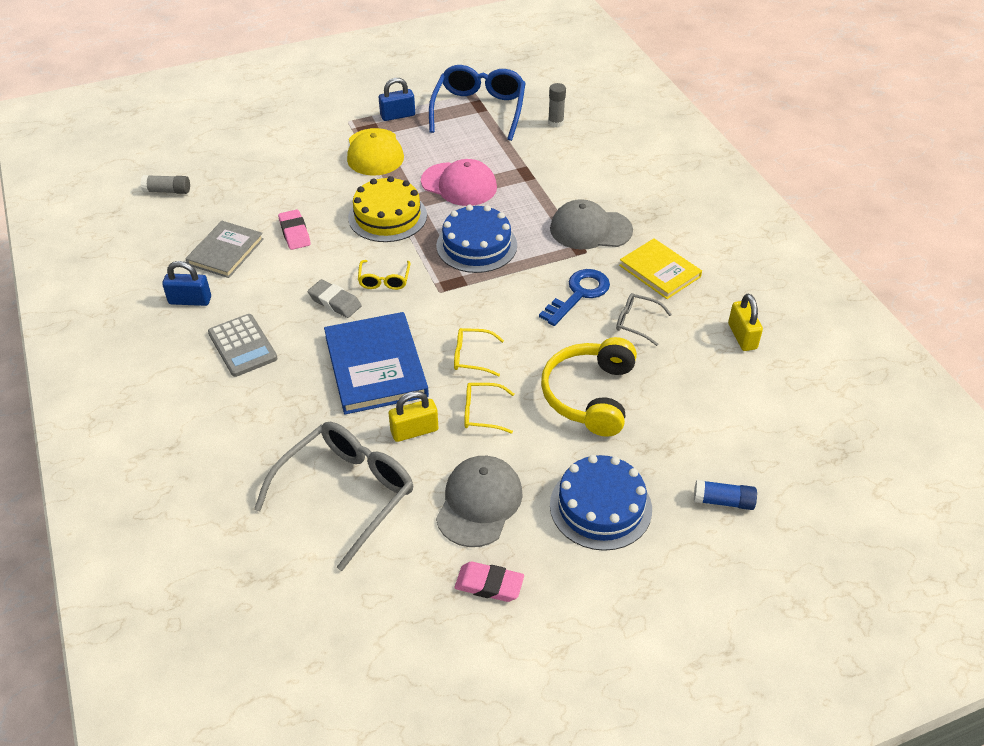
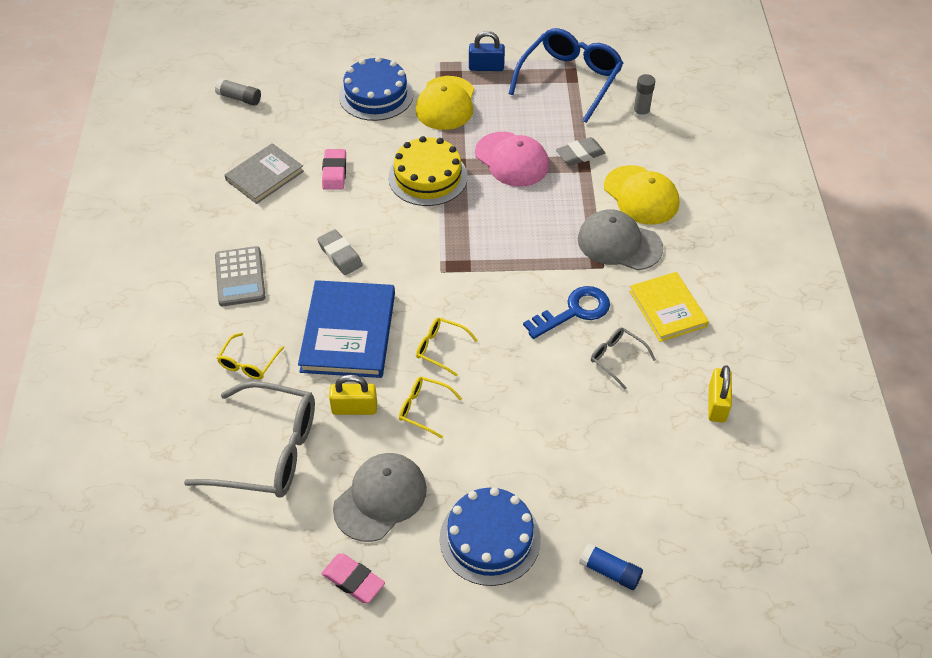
camera: 20 degrees right, 5 degrees up
(190, 300) = (213, 218): blue padlock -> none
(346, 493) = (268, 451): grey glasses -> grey glasses turned 45 degrees clockwise
(384, 280) = (395, 245): yellow glasses -> yellow glasses (248, 363)
(476, 245) = (498, 231): blue cake -> blue cake (376, 95)
(519, 167) = (580, 154): none -> grey eraser
(589, 187) = (641, 195): none -> yellow cap
(590, 395) = (533, 422): yellow headphones -> none

